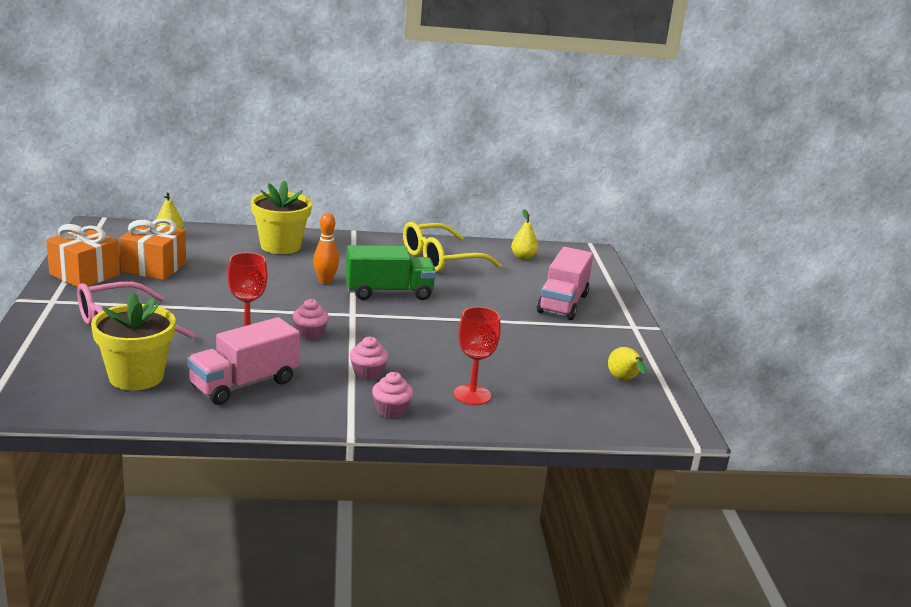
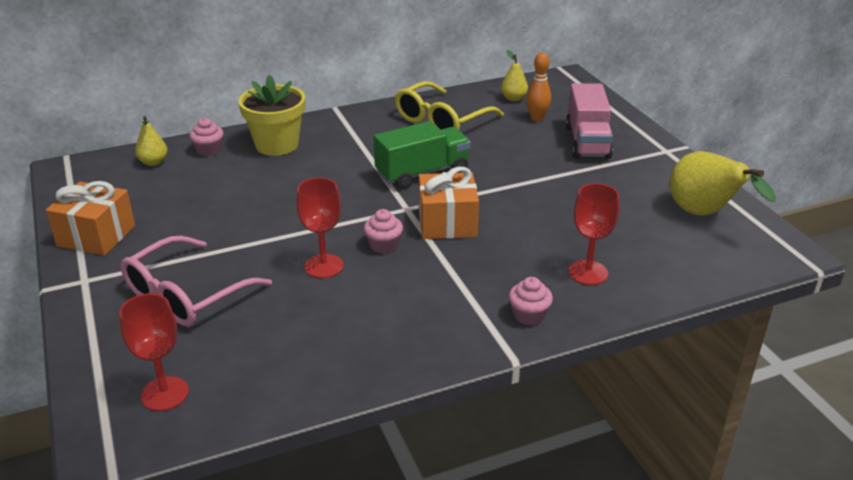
camera: 15 degrees left, 10 degrees up
(53, 385) = (165, 393): none -> red goblet
(136, 377) = (246, 353): yellow flower pot -> none
(154, 267) = (165, 206): orange gift -> orange gift (447, 223)
(244, 384) = (364, 328): pink truck -> none
(325, 281) = (351, 175): orange bowling pin -> orange bowling pin (537, 118)
(368, 373) = (474, 276): pink cupcake -> pink cupcake (209, 150)
(624, 380) = (704, 214): yellow pear -> yellow pear, size x1.89

